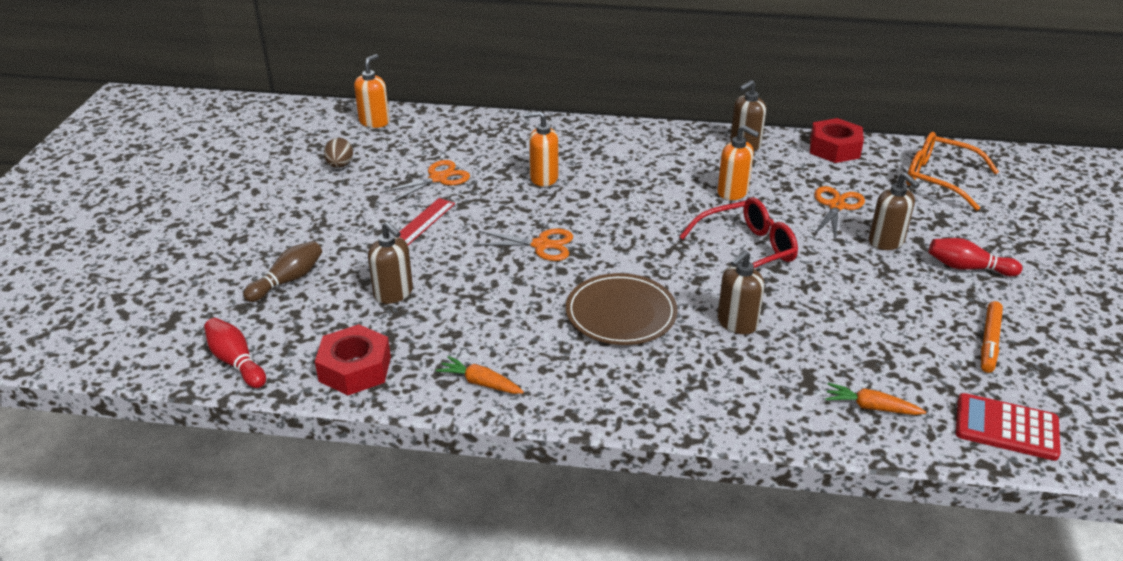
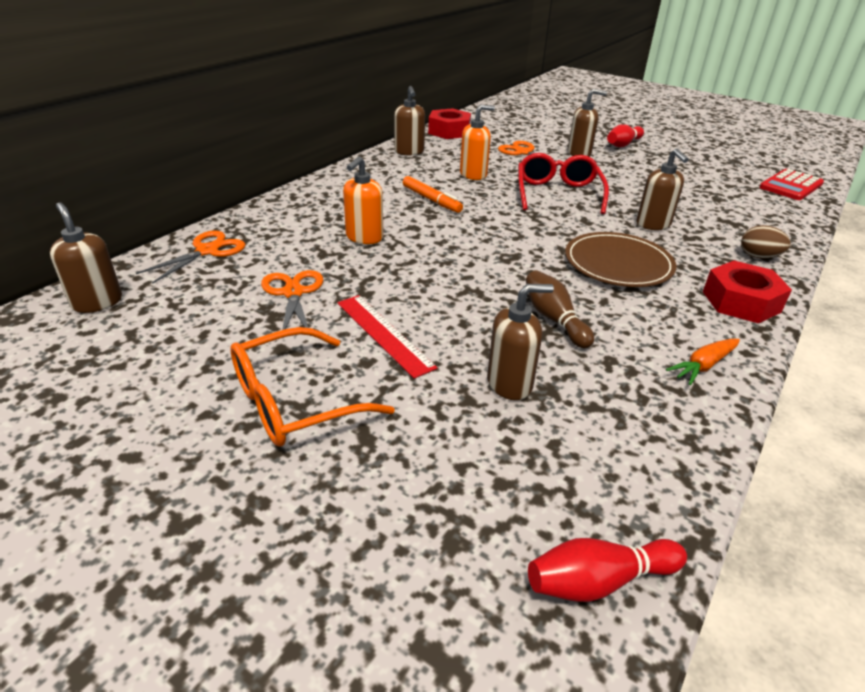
camera: 65 degrees left, 0 degrees up
(288, 280) = (417, 473): brown bowling pin -> brown bowling pin (554, 319)
(340, 165) = (168, 355): brown egg -> brown egg (758, 257)
(355, 369) = (653, 453): red nut -> red nut (741, 301)
(374, 122) = (97, 302): orange soap dispenser -> brown soap dispenser
(541, 245) = (482, 270): orange scissors -> orange scissors (207, 251)
(870, 407) = (766, 213): orange carrot -> none
(938, 179) = (517, 120): orange glasses -> orange glasses (294, 401)
(989, 342) = (704, 163): orange marker -> orange marker (431, 200)

